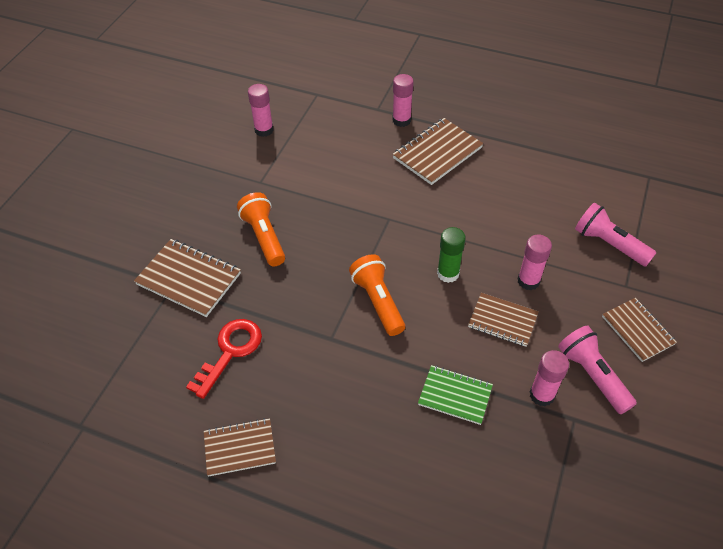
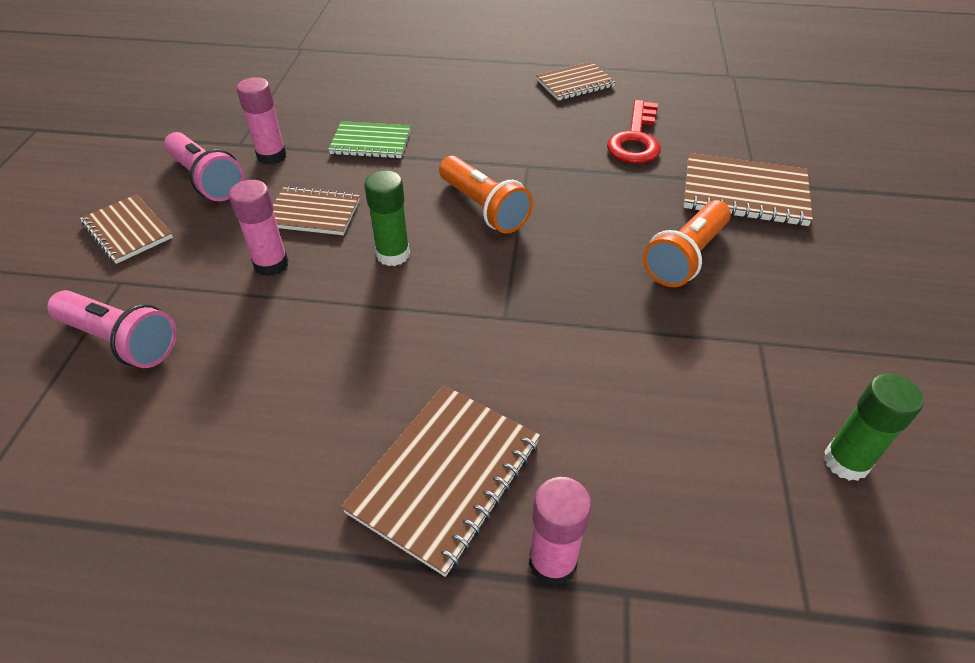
camera: 165 degrees right, 5 degrees down
(264, 130) = (846, 461): pink glue stick -> green glue stick
(264, 237) = (685, 257): orange flashlight -> orange flashlight turned 75 degrees clockwise

